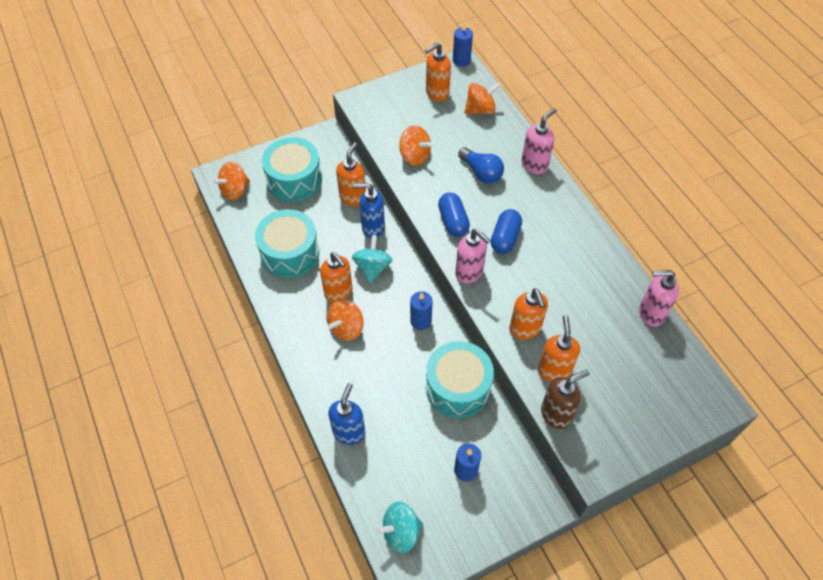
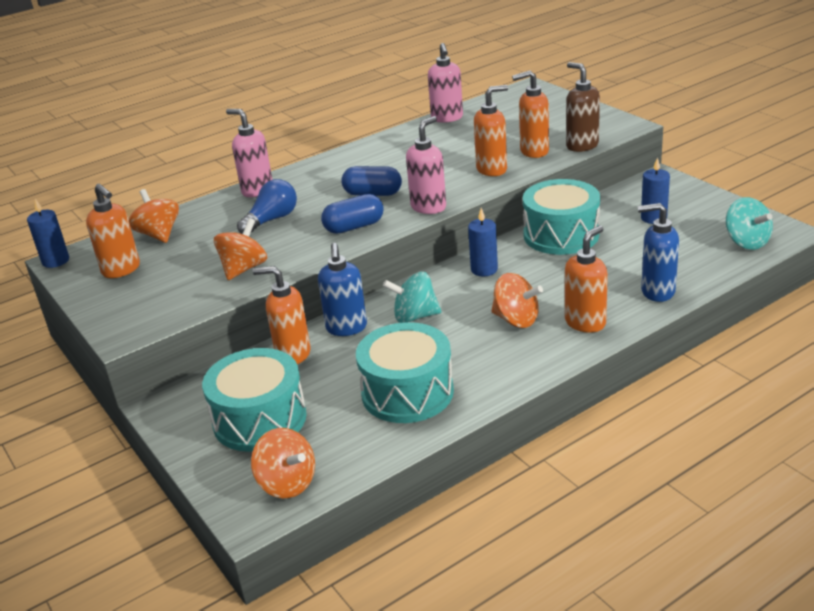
camera: 95 degrees left, 25 degrees down
(339, 292) = (463, 336): orange soap dispenser -> orange soap dispenser (585, 323)

